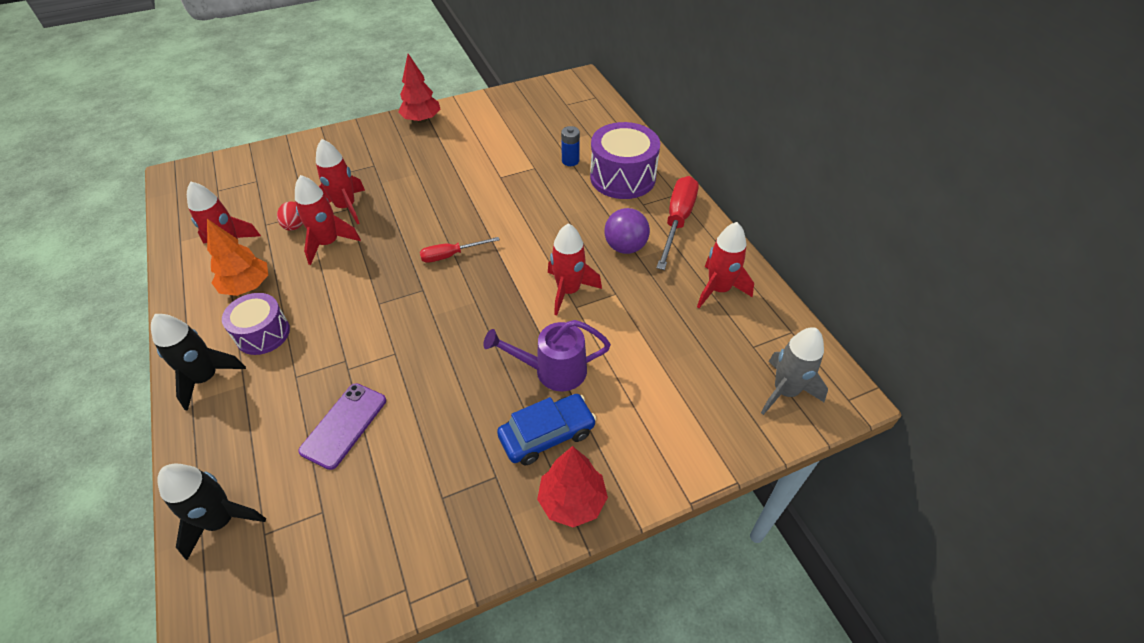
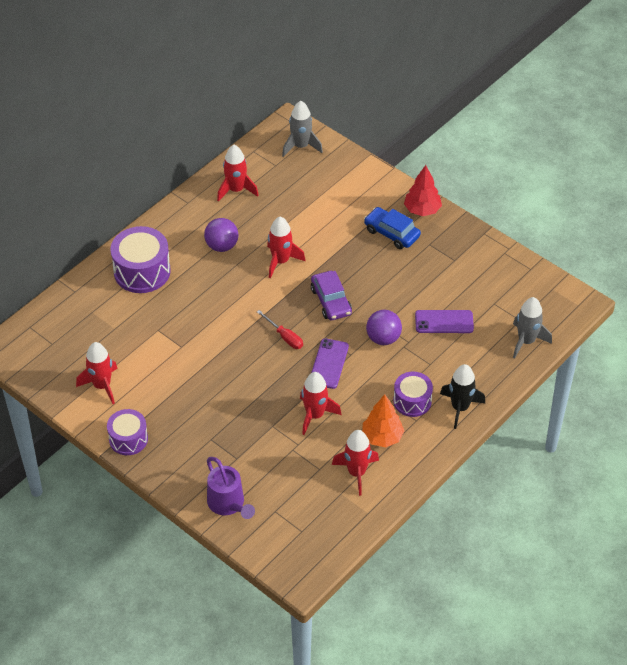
camera: 115 degrees left, 0 degrees up
(221, 520) = (526, 341): black rocket -> grey rocket
(295, 226) = (310, 448): red egg -> none
(346, 207) = (271, 427): red rocket -> red rocket (102, 386)
(374, 344) = (383, 338): none -> purple ball
(382, 279) = (329, 364): none -> purple phone
(421, 120) = (128, 439): red tree -> purple drum
(471, 315) = (331, 301): none -> purple car
(552, 370) = (348, 246): purple watering can -> purple watering can (228, 504)
(570, 161) = (137, 310): blue battery -> none
(677, 221) = (178, 226): red screwdriver -> none

